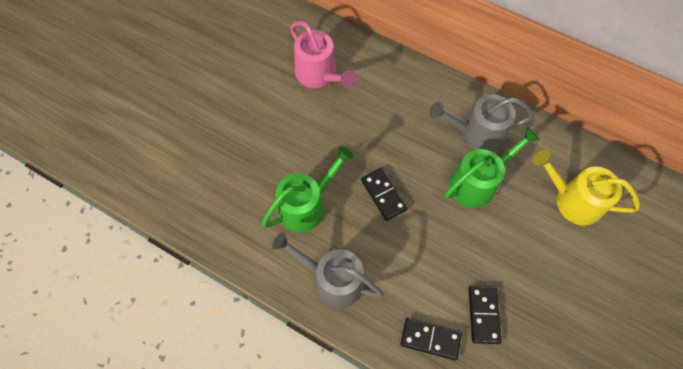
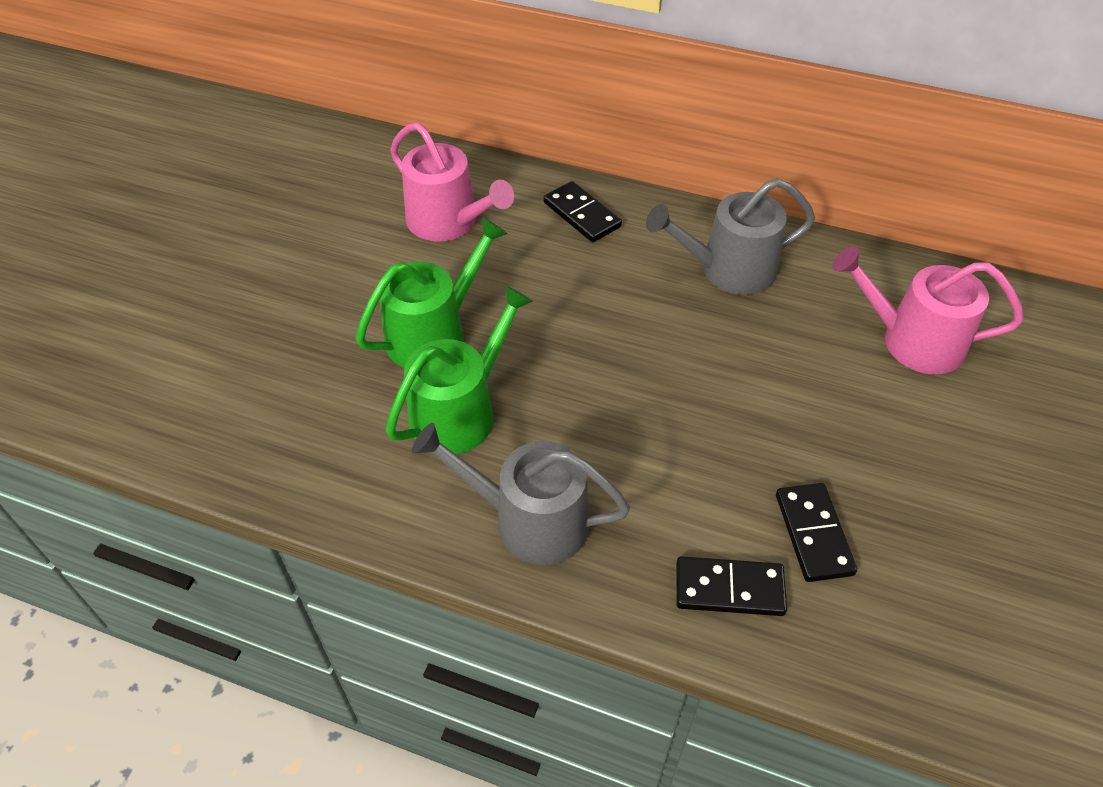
camera: 10 degrees left, 15 degrees down
(383, 195) = (593, 376): black domino -> black domino (581, 215)
(477, 183) = (749, 337): green watering can -> green watering can (433, 333)
(573, 200) = (912, 341): yellow watering can -> pink watering can

